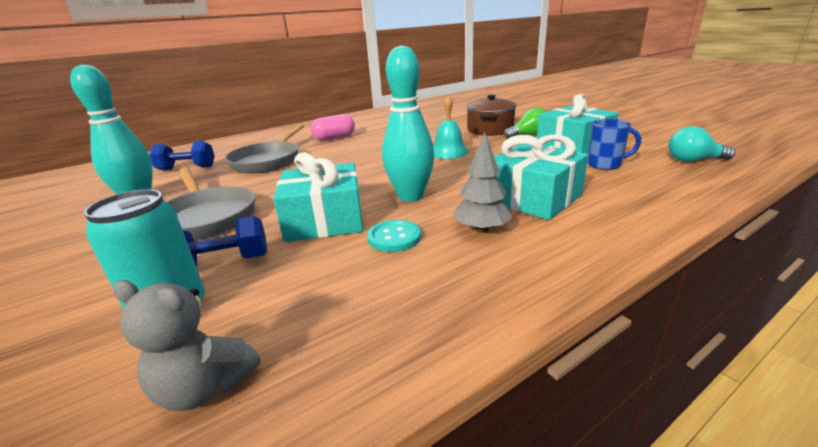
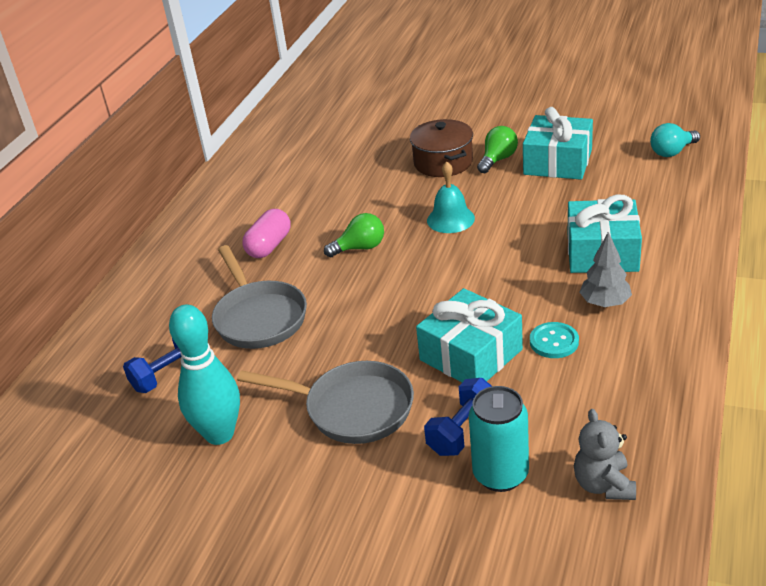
camera: 35 degrees left, 10 degrees up
(205, 387) = (603, 485): grey teddy bear -> grey teddy bear turned 105 degrees clockwise
(373, 150) = (360, 248): none -> green light bulb
(410, 196) = (503, 295): turquoise bowling pin -> none
(605, 165) = (614, 184): blue mug -> none

